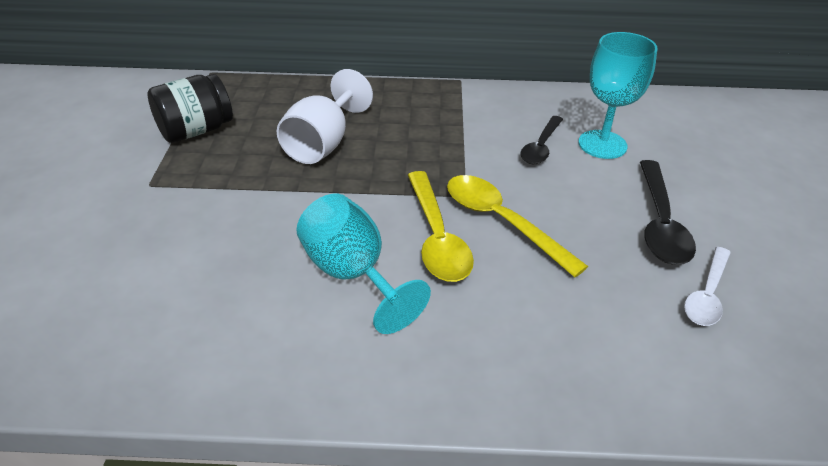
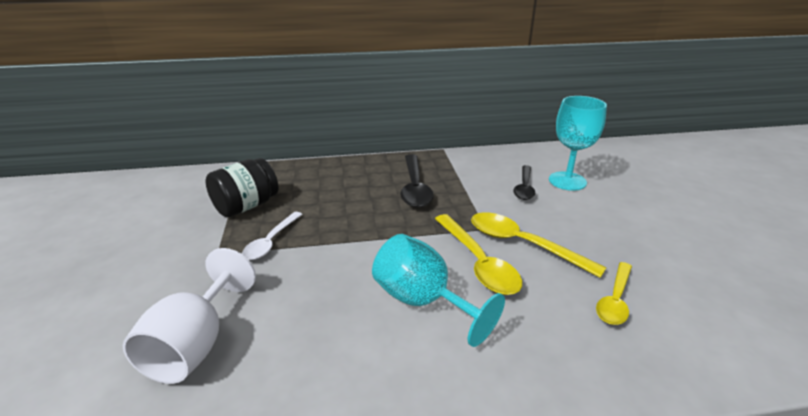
camera: 10 degrees left, 10 degrees down
(323, 144) = (356, 204): white goblet -> white goblet (195, 345)
(579, 307) = (614, 300): none -> yellow spoon
(660, 223) = (638, 230): black spoon -> black spoon (415, 188)
(706, 295) = (702, 277): white spoon -> white spoon (271, 242)

